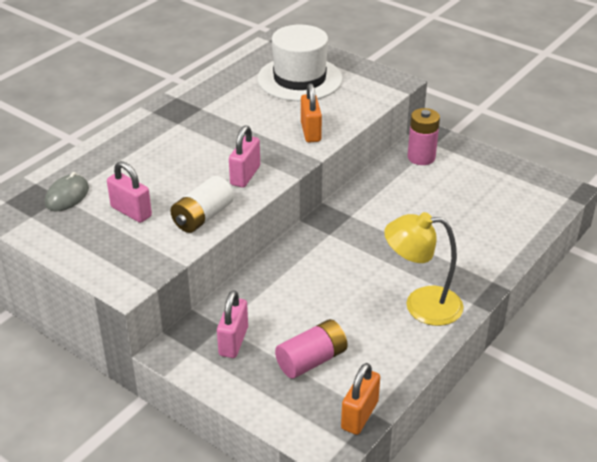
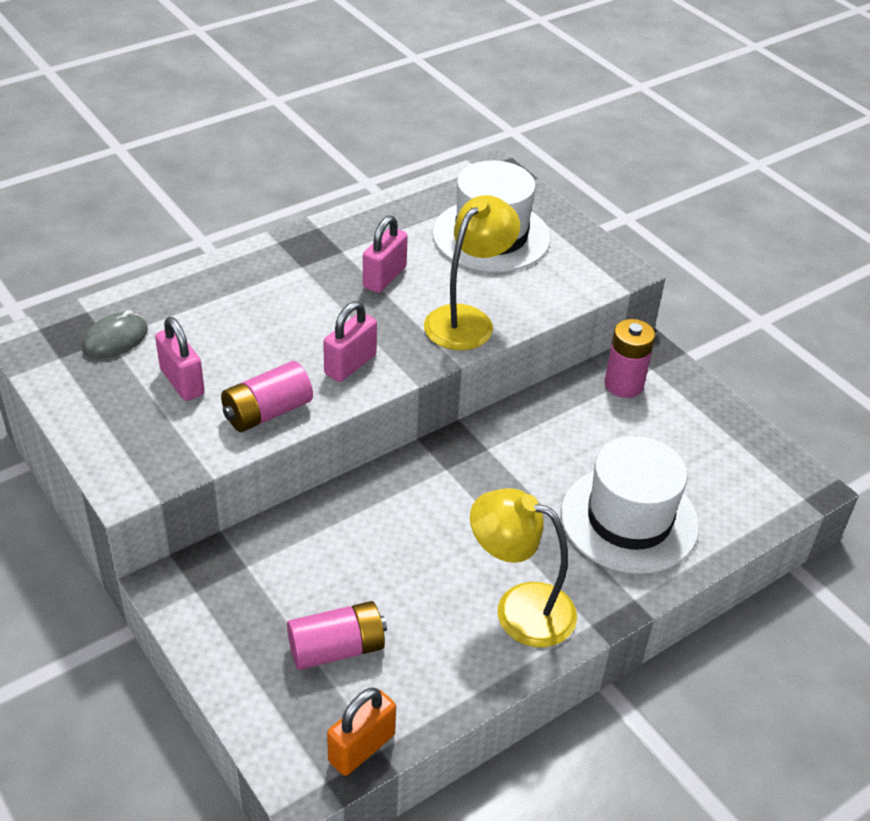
camera: 15 degrees right, 5 degrees up
(203, 217) = (267, 412): white battery -> pink battery
(233, 341) = (250, 592): pink padlock -> pink padlock (384, 277)
(310, 132) = (467, 320): orange padlock -> yellow lamp
(465, 236) = (629, 519): none -> white hat

